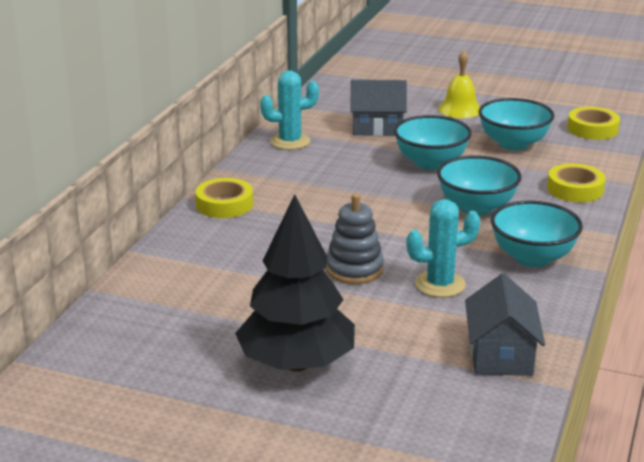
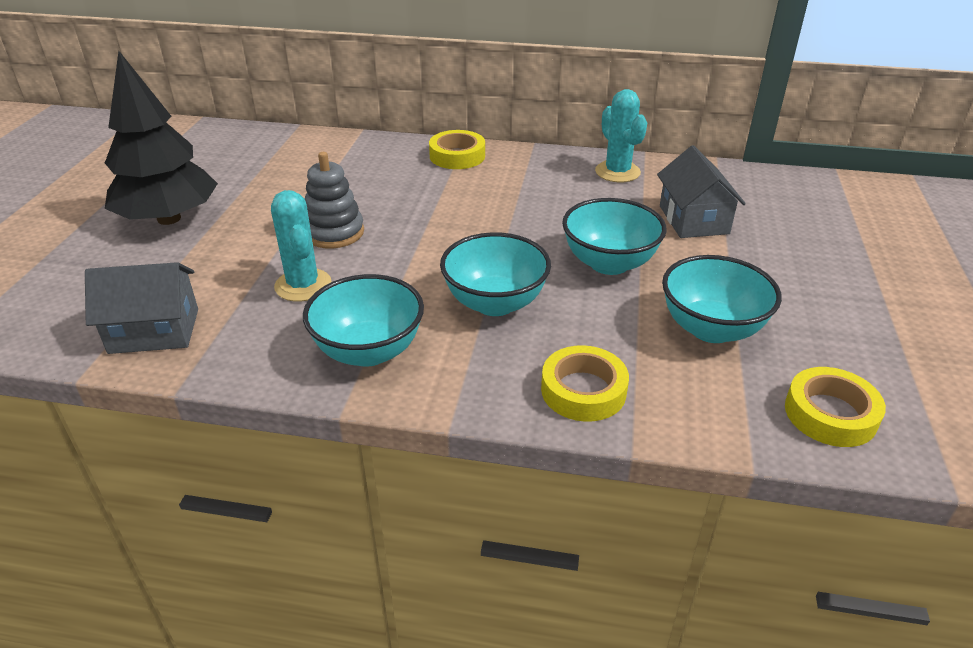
camera: 80 degrees right, 10 degrees up
(460, 109) = (803, 277): yellow bell -> none

